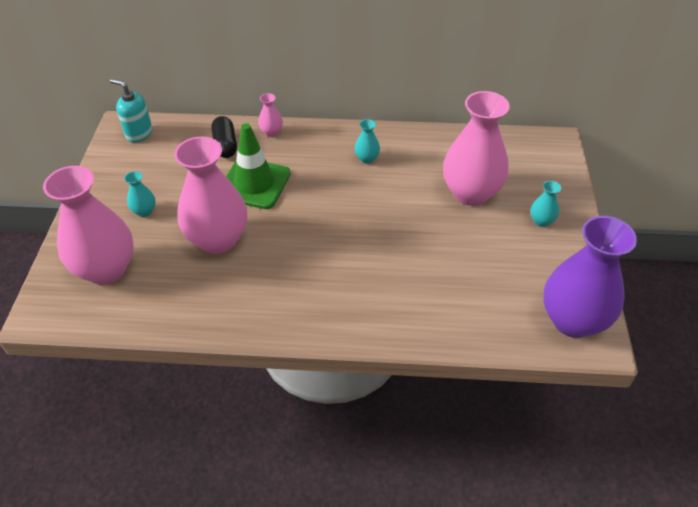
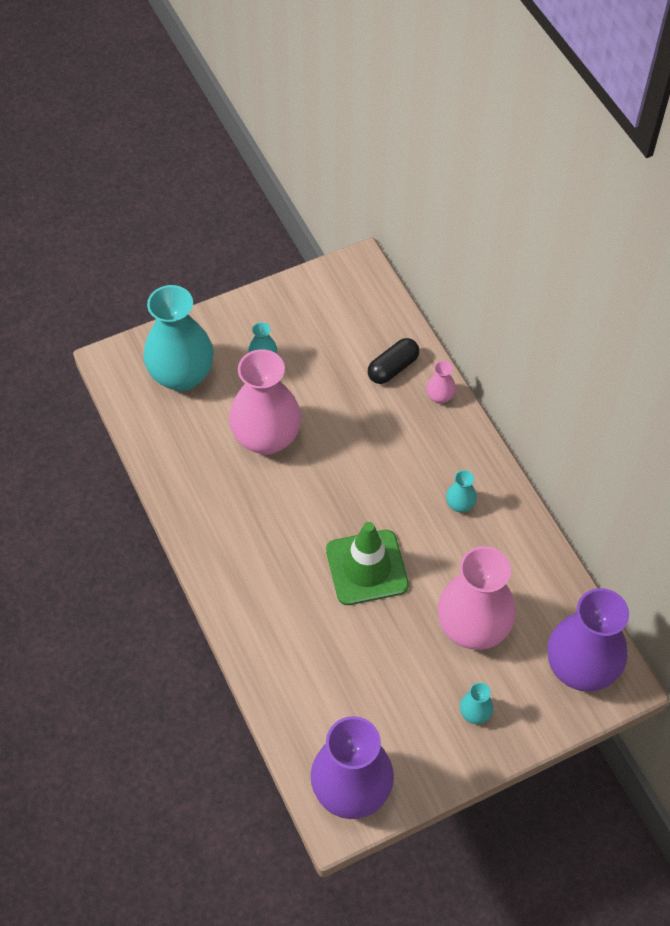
camera: 60 degrees right, 10 degrees up
(106, 269) = (182, 375): pink vase -> turquoise vase
(139, 133) = (358, 286): turquoise soap dispenser -> none
(254, 184) = (356, 425): green traffic cone -> green traffic cone (367, 567)
(534, 155) = (580, 668): none -> purple vase

